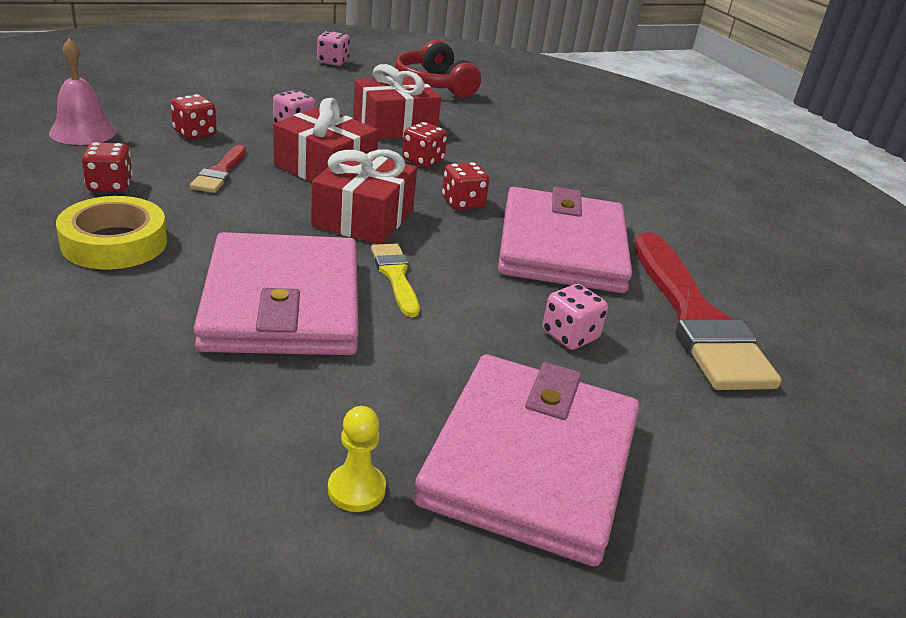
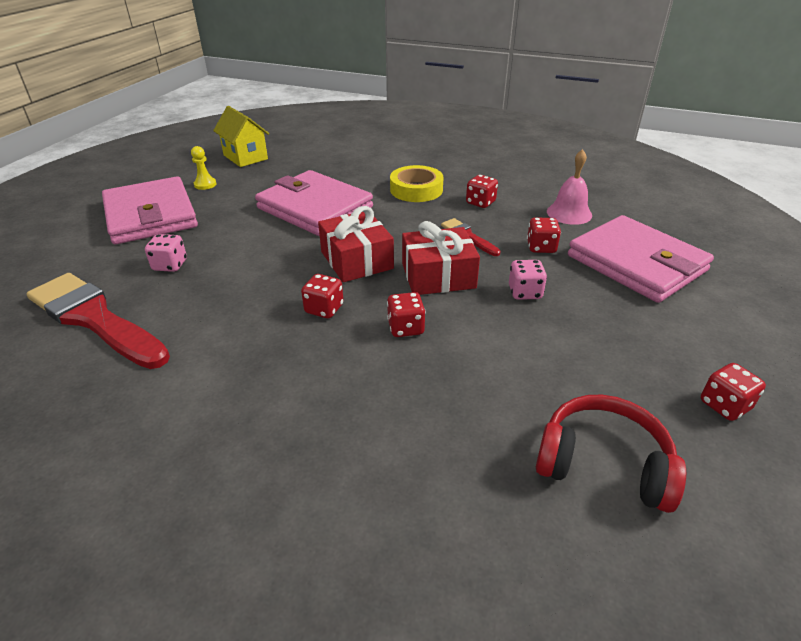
camera: 140 degrees right, 5 degrees up
(153, 539) = (245, 157): none -> yellow house
(332, 62) = (724, 405): pink dice -> red dice
(394, 125) = (491, 351): red gift -> none
(395, 276) = (290, 243): yellow brush -> none
(561, 247) = (221, 317): pink wallet -> pink wallet (636, 263)

